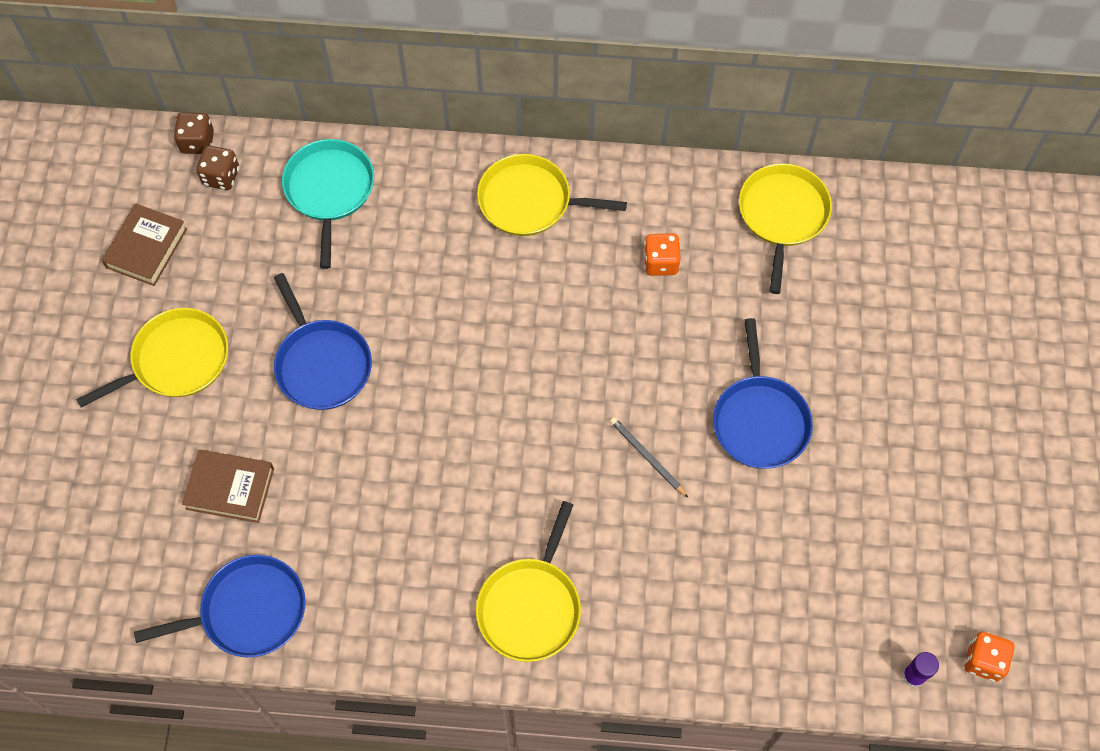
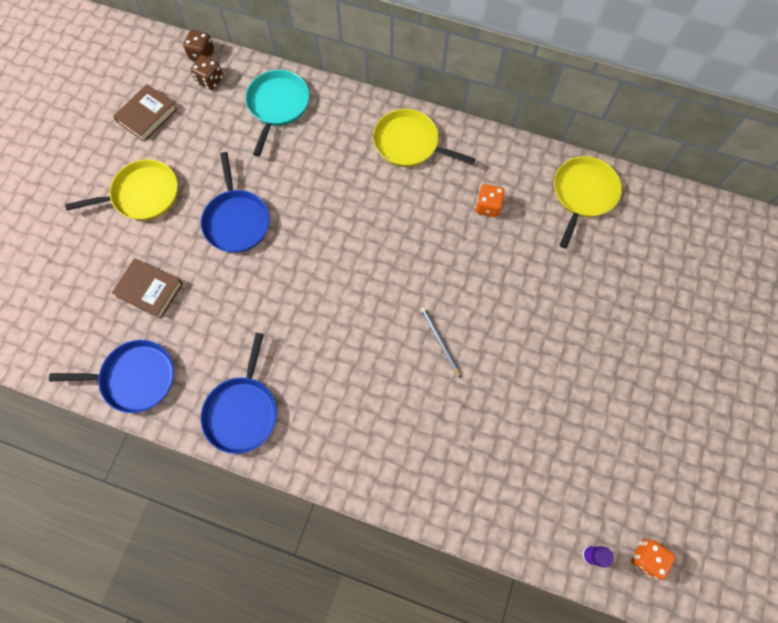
camera: 15 degrees right, 5 degrees up
(531, 606) = (327, 427): yellow pan -> none
(760, 420) = (527, 335): blue pan -> blue pan (242, 411)

